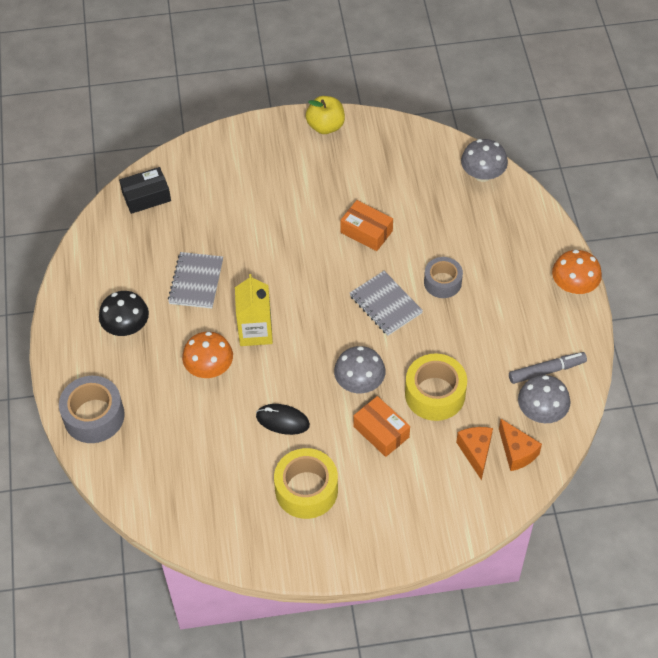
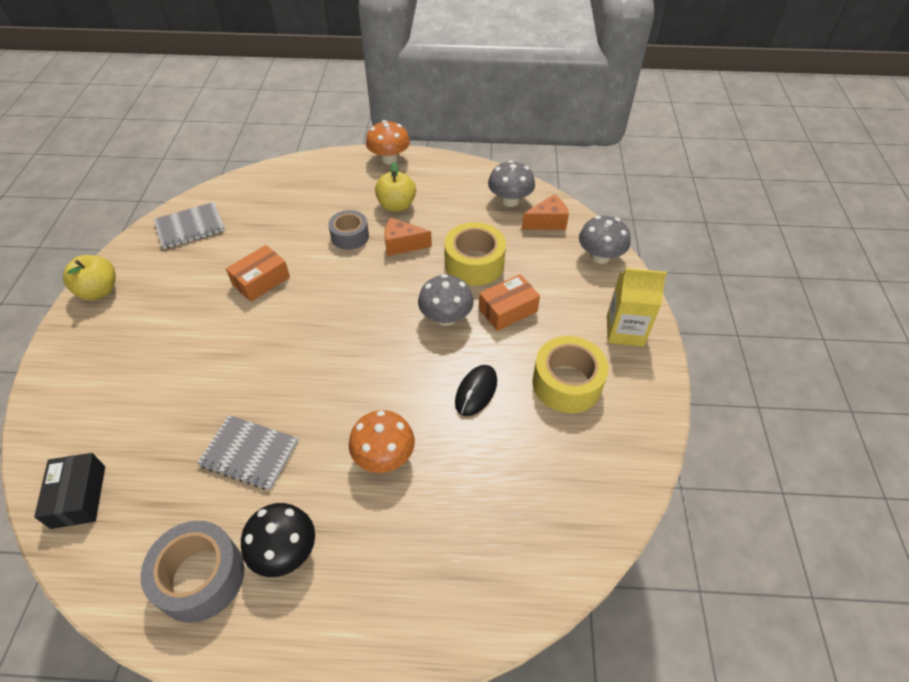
camera: 80 degrees left, 5 degrees down
(94, 416) = (418, 616): grey tape -> grey tape (201, 577)
(255, 331) = (349, 400): yellow carton -> yellow carton (625, 331)
(385, 304) = (358, 281): grey notebook -> grey notebook (190, 227)
(476, 452) = (543, 247): orange cheese -> orange cheese (402, 245)
(482, 174) = (240, 188): grey mushroom -> grey mushroom (600, 256)
(499, 310) = (396, 205): none -> yellow apple
(546, 371) = (469, 190): grey marker -> none

